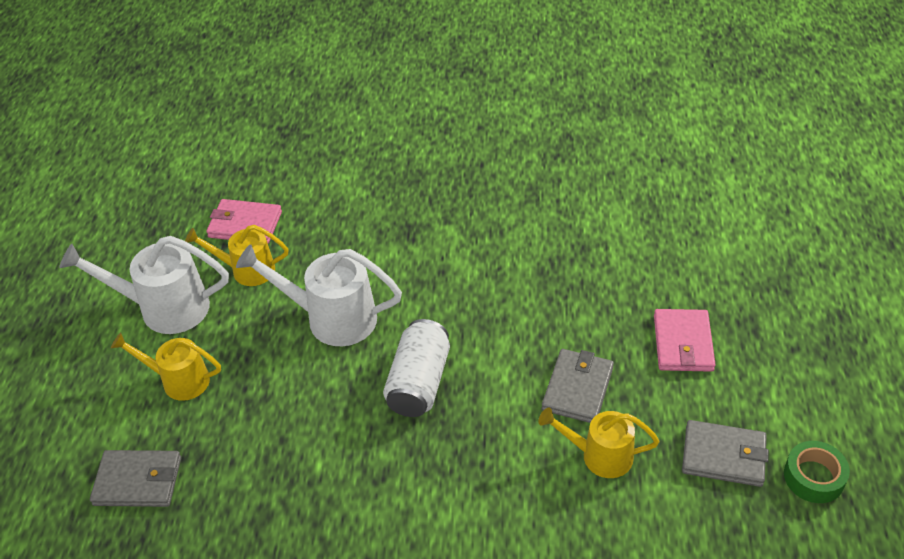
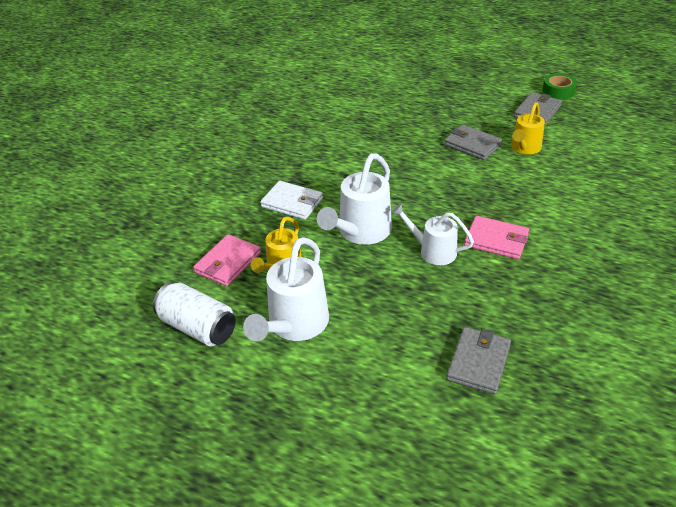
camera: 70 degrees left, 5 degrees down
(178, 380) = (382, 325): yellow watering can -> none
(317, 396) = (432, 251): none -> white watering can
(366, 240) = (292, 203): none -> white wallet
(419, 383) = (441, 203): white can -> white can (198, 327)
(683, 343) = (455, 105): pink wallet -> pink wallet (496, 240)

